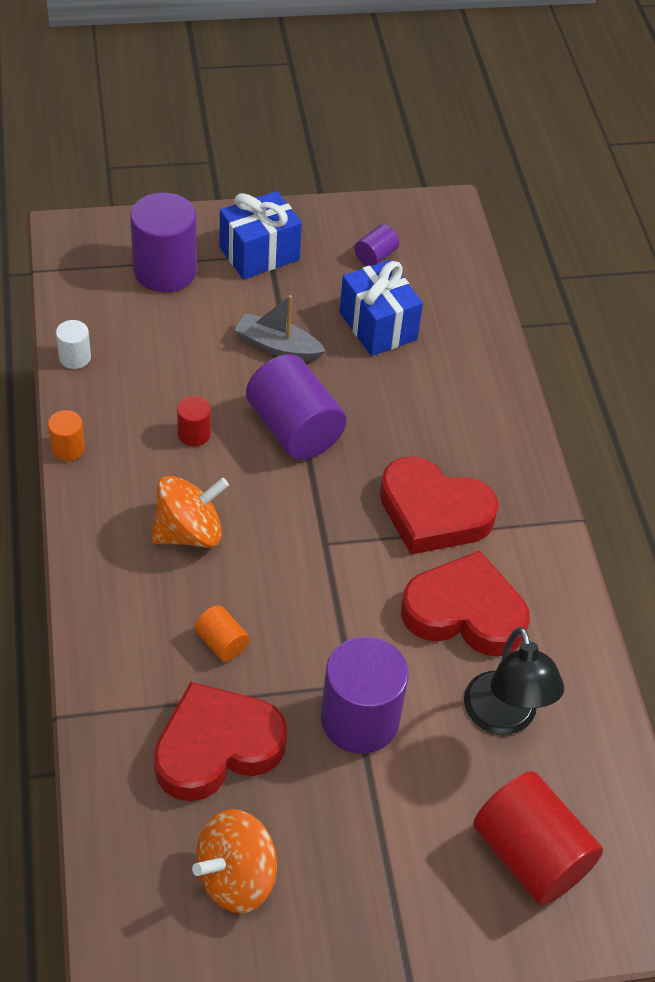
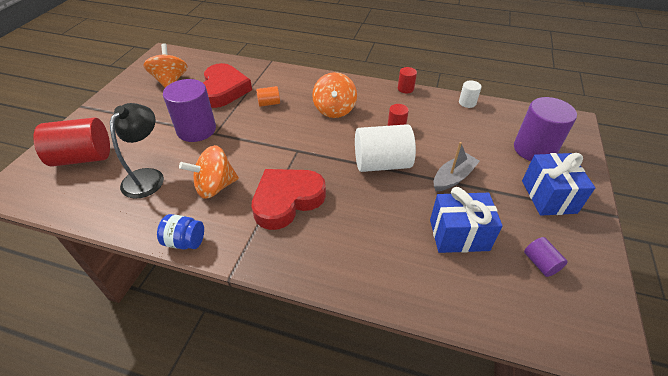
camera: 120 degrees right, 5 degrees down
(68, 448) = (405, 89): orange cylinder -> red cylinder
(294, 429) = (382, 163): purple cylinder -> white cylinder
(464, 612) = (215, 187): red heart -> orange spinning top
(504, 718) = (148, 176): black lamp -> black lamp turned 90 degrees clockwise
(571, 593) = (185, 241): none -> blue jar

